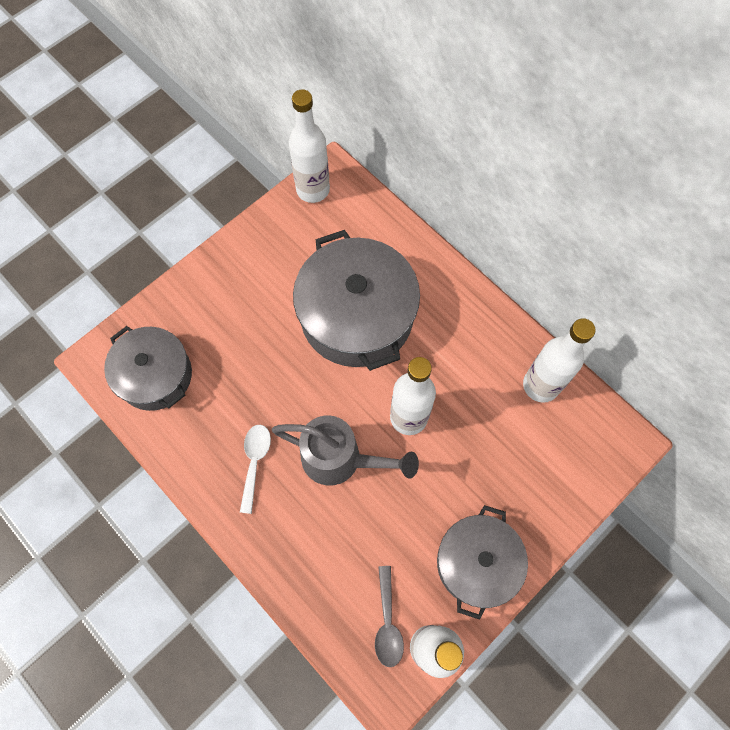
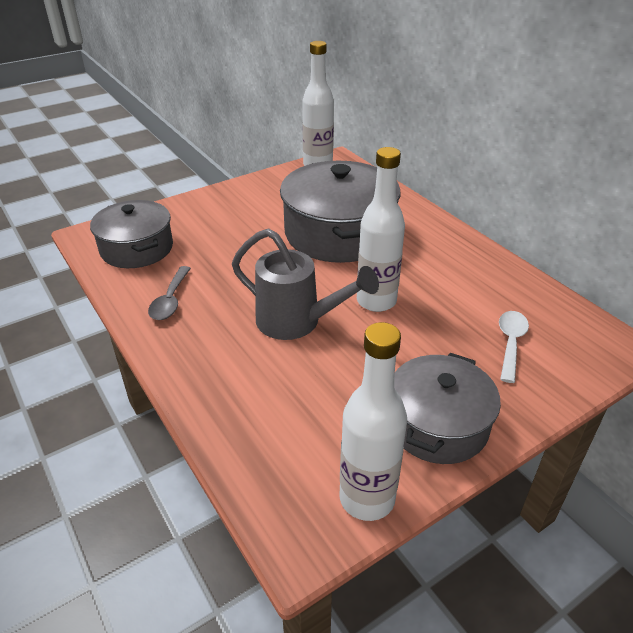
camera: 10 degrees right, 30 degrees down
(255, 462) = (207, 313): white spoon -> white spoon (510, 343)
(387, 623) = (317, 465): grey spoon -> grey spoon (170, 300)
(541, 385) = (520, 295): white bottle -> none

